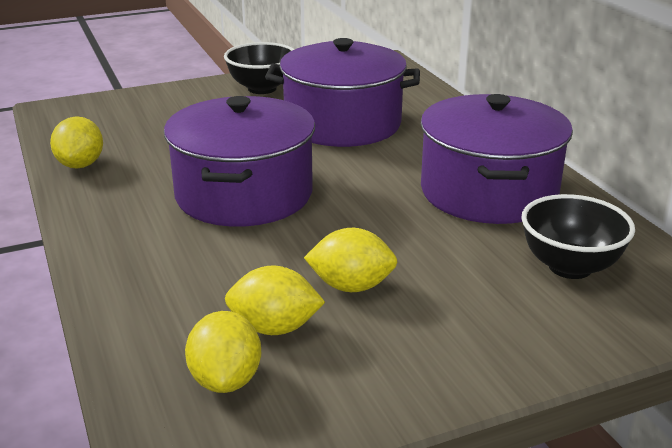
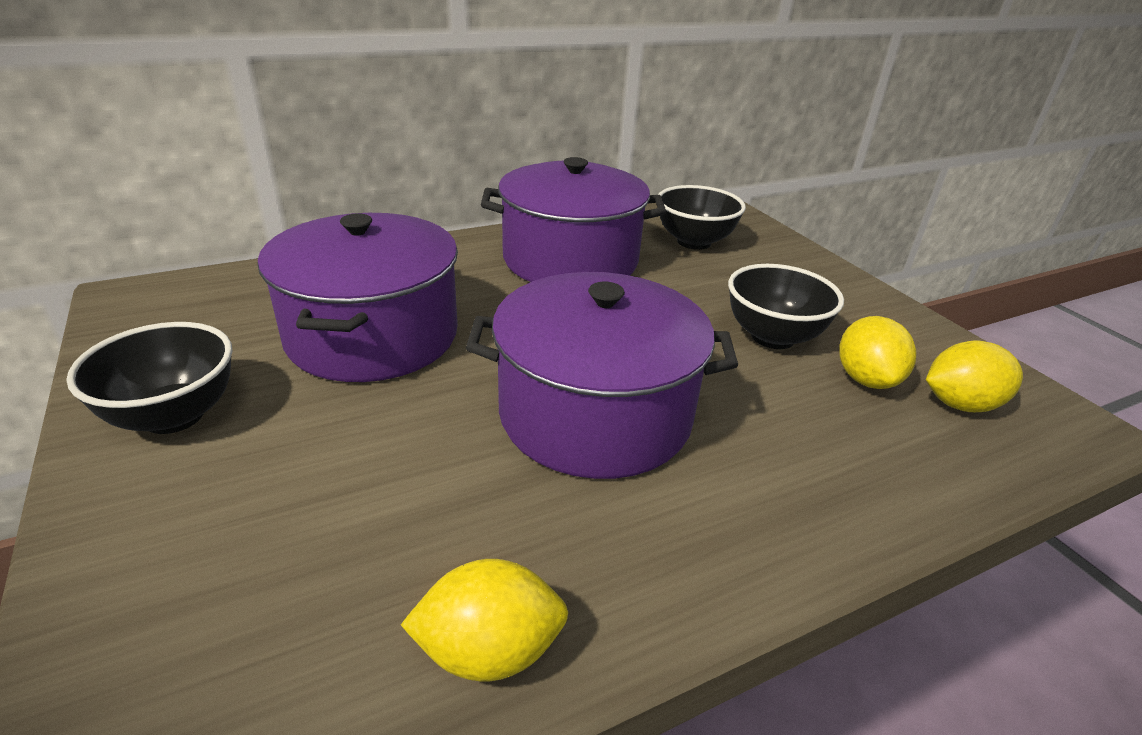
camera: 95 degrees left, 5 degrees up
(351, 286) = (772, 337): yellow lemon -> black bowl

